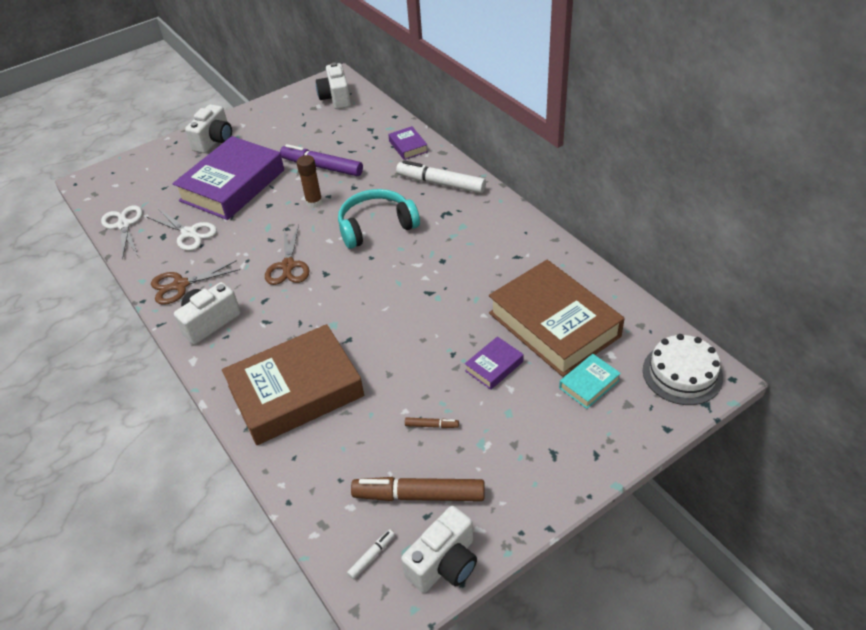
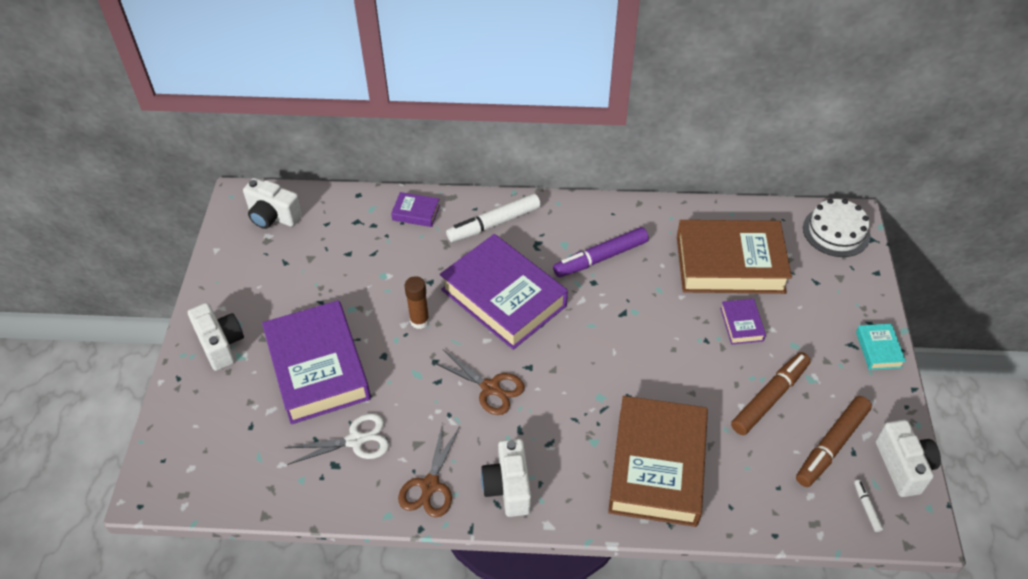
camera: 55 degrees left, 5 degrees up
(124, 225) = (276, 491): white scissors -> none
(322, 167) = (372, 286): purple marker -> purple marker (600, 258)
(376, 226) = (503, 298): turquoise headphones -> purple book
(431, 425) = (770, 398): brown marker -> brown marker, size x2.28
(589, 384) = (805, 284): turquoise book -> turquoise book (878, 349)

